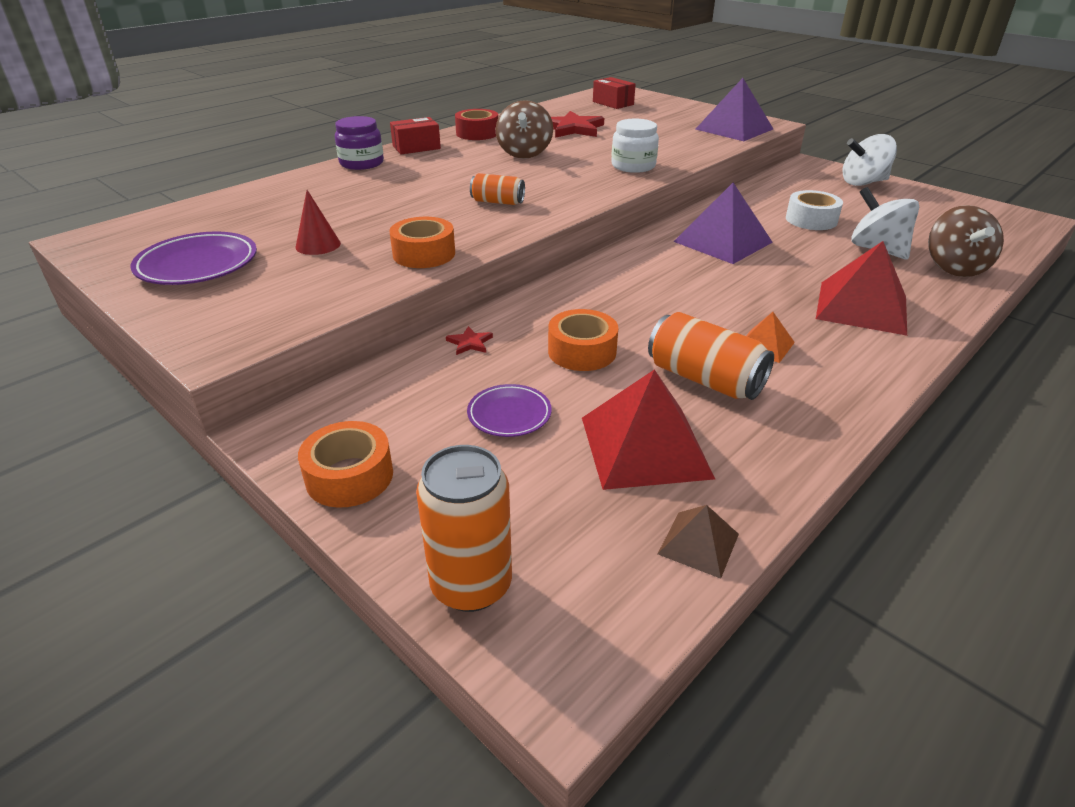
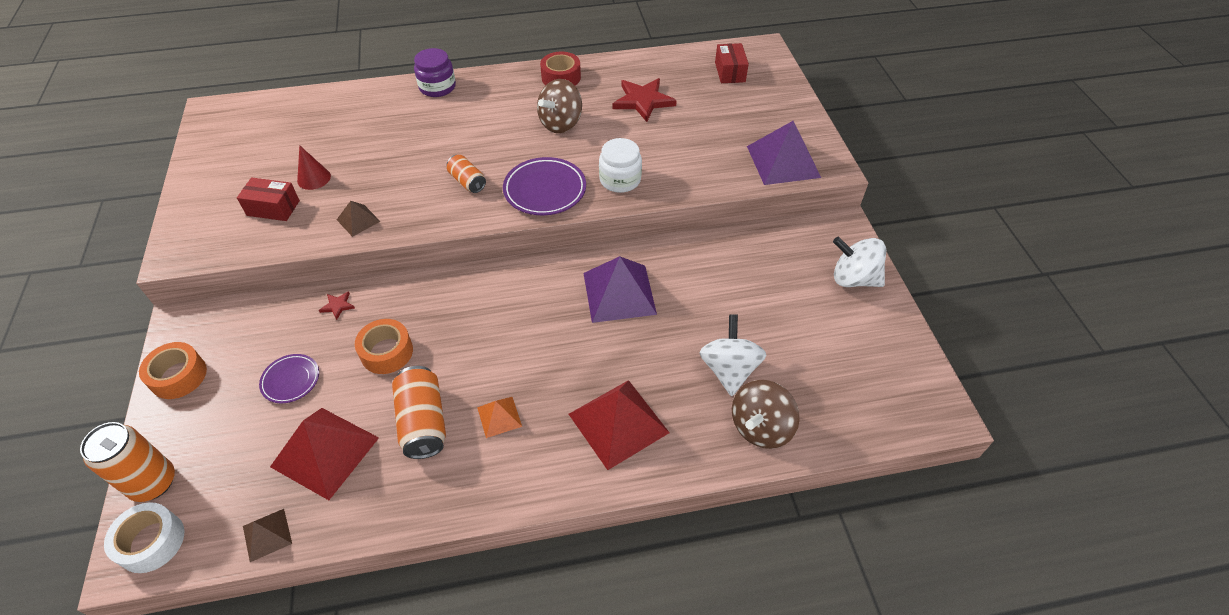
camera: 35 degrees right, 15 degrees up
(198, 265) = (237, 167): purple plate -> purple plate (545, 190)
(416, 147) = (495, 80): red box -> red box (273, 208)
(424, 254) = (358, 220): orange tape -> brown pyramid
(811, 220) = (728, 304): white tape -> white tape (151, 542)

